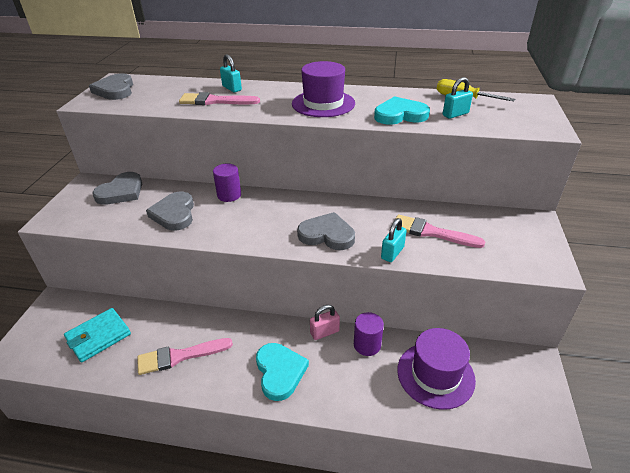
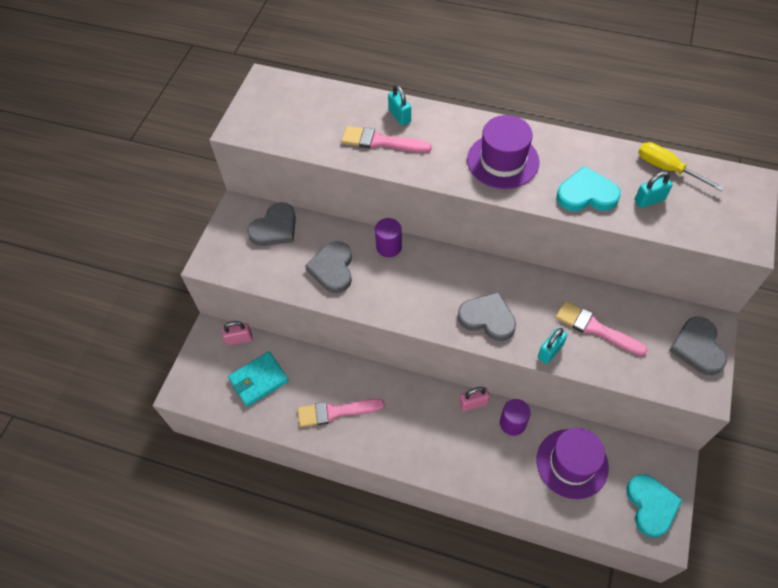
camera: 10 degrees right, 20 degrees up
(84, 303) = (239, 339): none -> pink padlock
(115, 90) = (267, 105): grey heart -> grey heart (697, 347)
(280, 372) = (427, 441): turquoise heart -> turquoise heart (651, 506)

